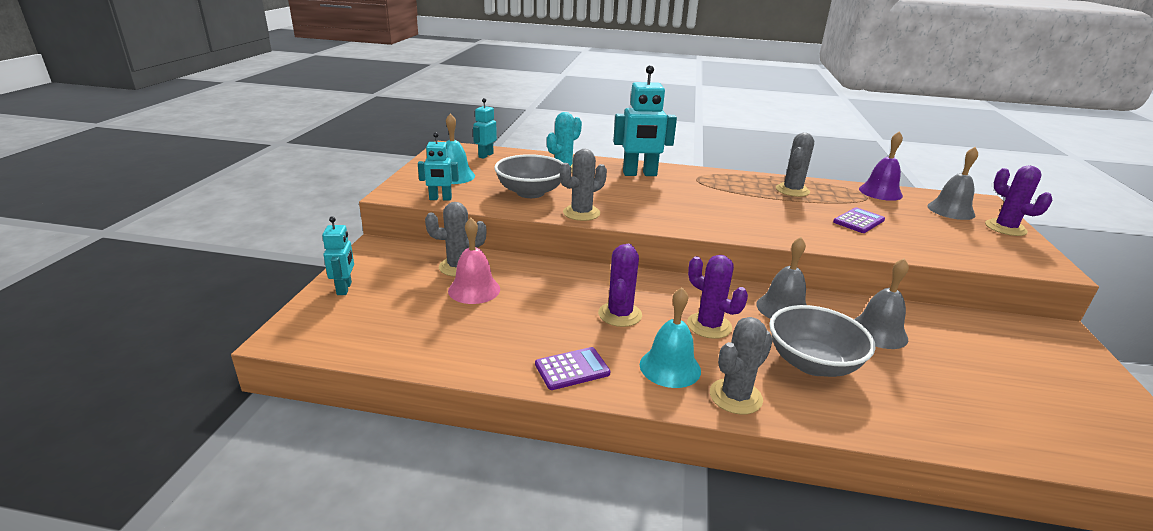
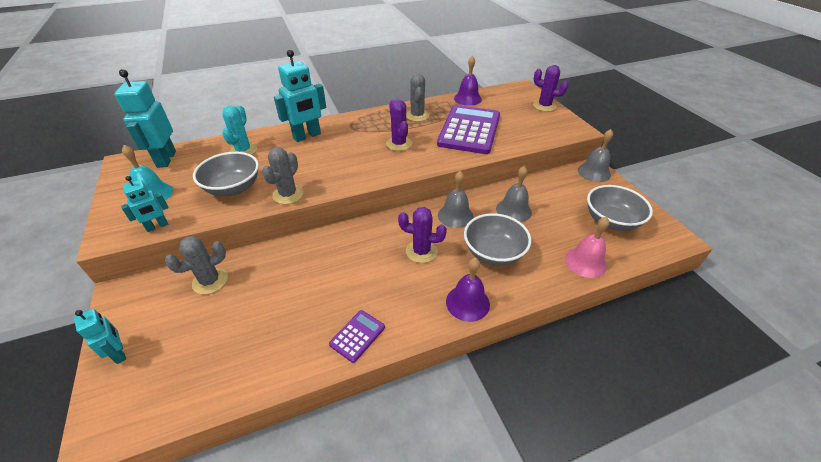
camera: 30 degrees left, 15 degrees up
(474, 289) = (238, 298): pink bell -> pink bell (585, 262)
(485, 155) = (166, 159): turquoise robot -> turquoise robot, size x1.76
(620, 314) = (360, 269): purple cactus -> purple cactus (399, 144)
(670, 367) = (418, 299): turquoise bell -> none
(735, 396) = (467, 302): grey cactus -> purple bell
(858, 221) = (469, 130): purple calculator -> purple calculator, size x2.32
(951, 210) = (511, 101): grey bell -> grey bell (594, 172)
(1051, 401) = (611, 221): none -> grey bowl

